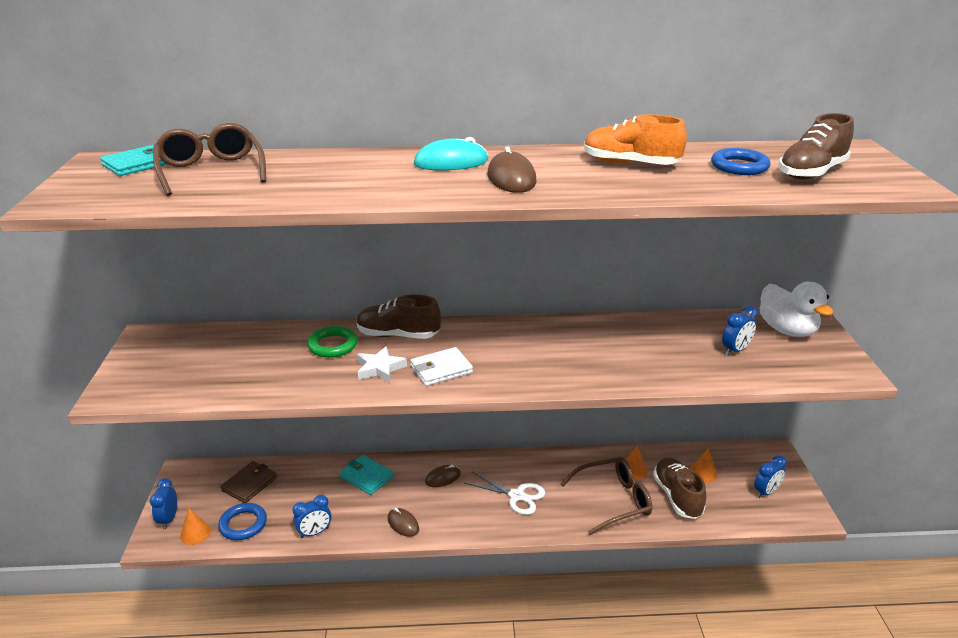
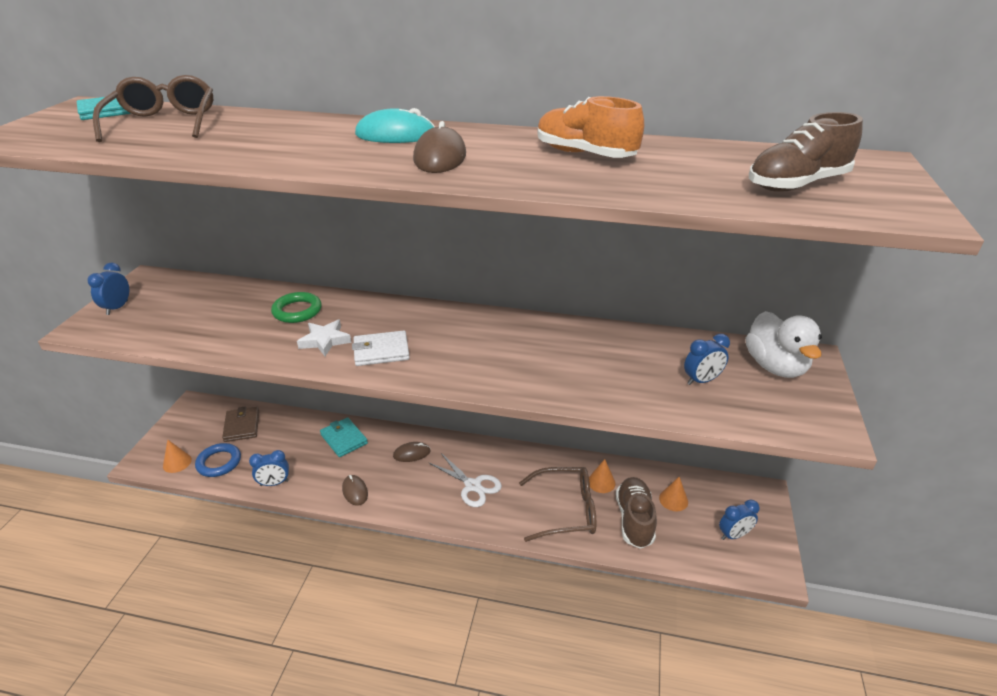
camera: 15 degrees right, 5 degrees up
(168, 519) = (162, 445): blue clock -> blue clock (117, 308)
(249, 484) = (242, 426): brown wallet -> brown wallet turned 60 degrees counterclockwise
(398, 335) = (362, 310): brown shoe -> none
(739, 166) = (711, 169): blue ring -> none

